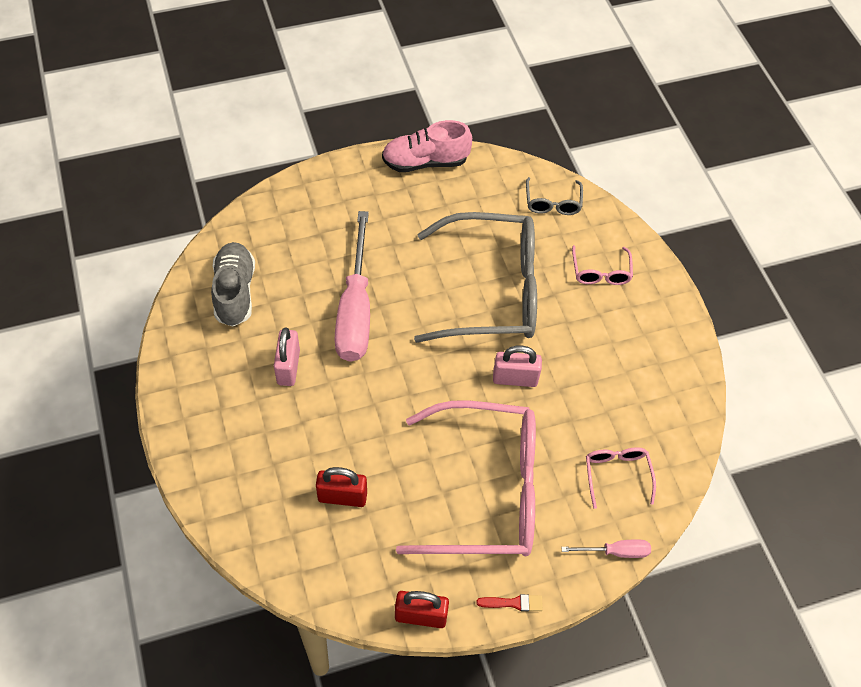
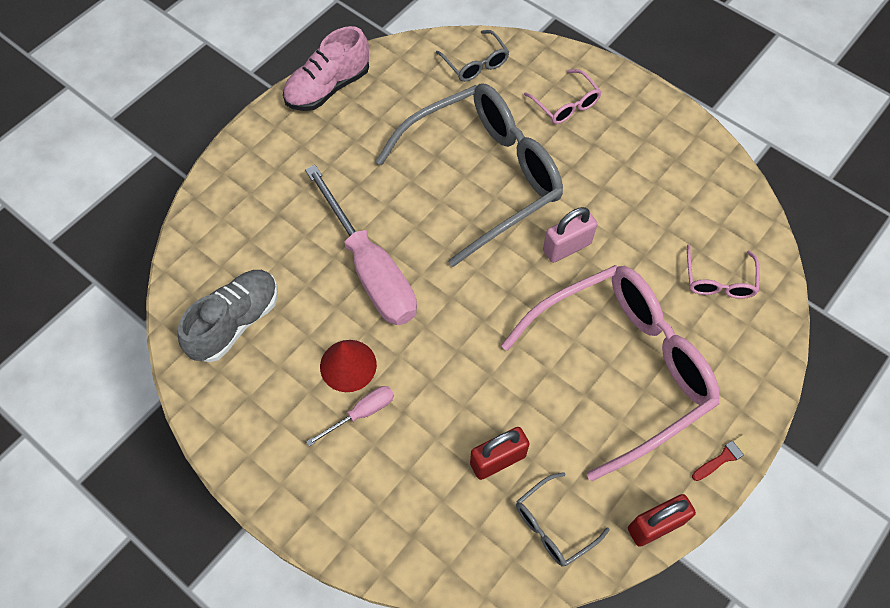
camera: 30 degrees left, 5 degrees up
(235, 292) = (235, 322): grey shoe -> grey shoe turned 75 degrees clockwise
(288, 367) = (348, 365): pink padlock -> red cone
(346, 567) = (553, 526): none -> grey glasses
(616, 552) = (771, 352): pink screwdriver -> pink screwdriver (362, 413)
(617, 474) = (718, 281): pink glasses -> pink glasses turned 135 degrees counterclockwise

